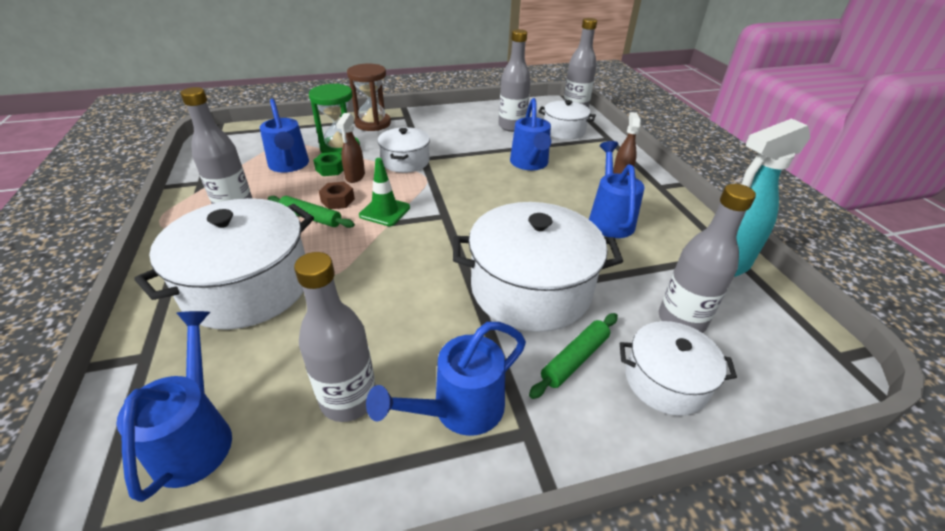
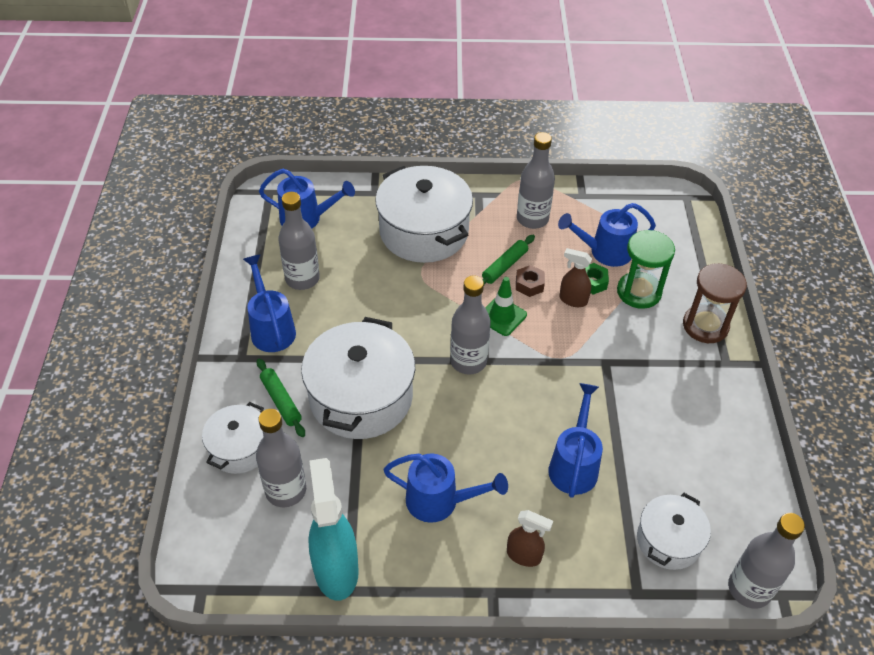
camera: 105 degrees right, 10 degrees up
(405, 161) = (599, 345): white pot -> none
(512, 126) = (687, 477): grey bottle -> grey bottle (468, 361)
(530, 164) = (574, 464): blue watering can -> blue watering can turned 90 degrees clockwise

